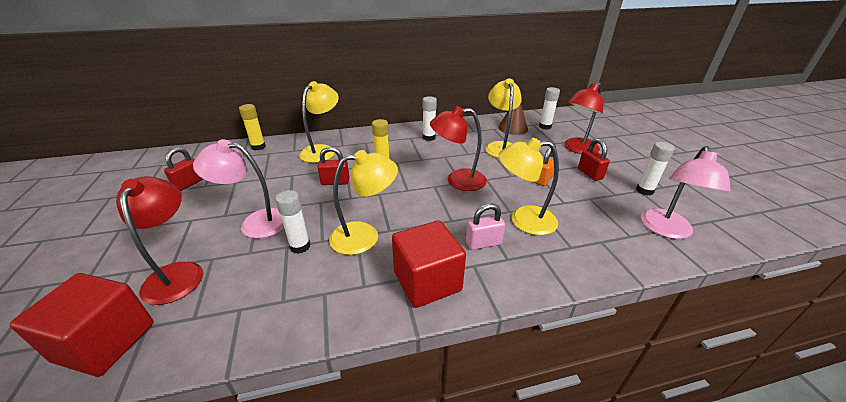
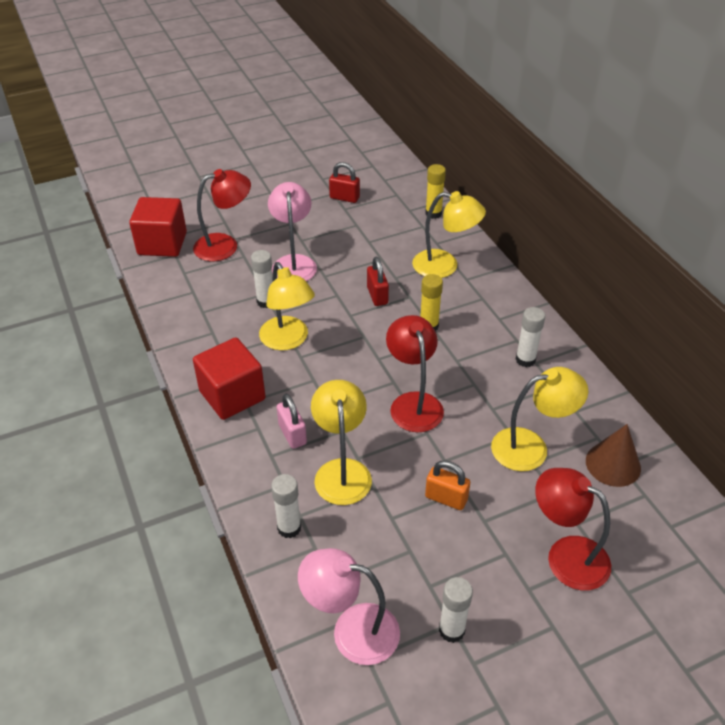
camera: 80 degrees right, 10 degrees up
(545, 127) = (643, 513): white glue stick -> white glue stick (289, 528)
(590, 174) = (482, 561): red padlock -> none

